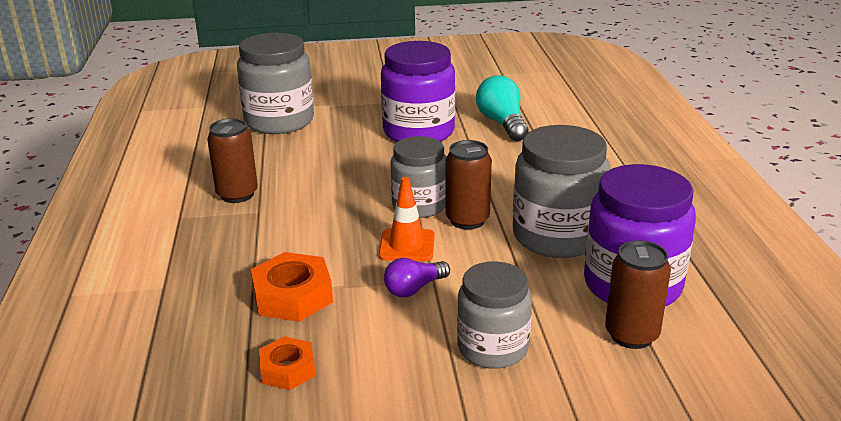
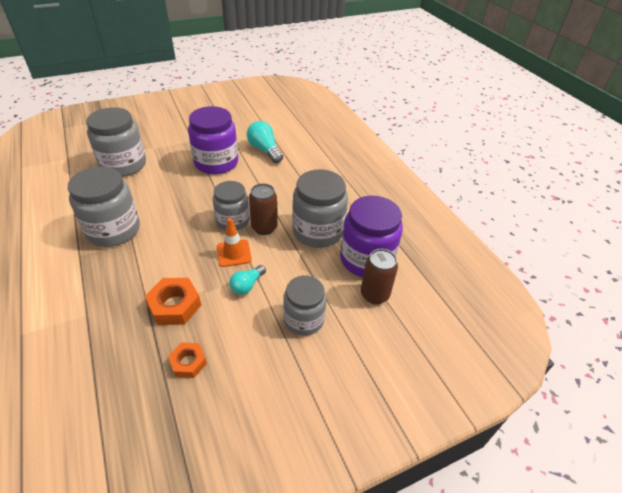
camera: 20 degrees left, 15 degrees up
(237, 194) = (113, 230): brown can -> grey jar
(414, 289) = (247, 285): purple light bulb -> turquoise light bulb

